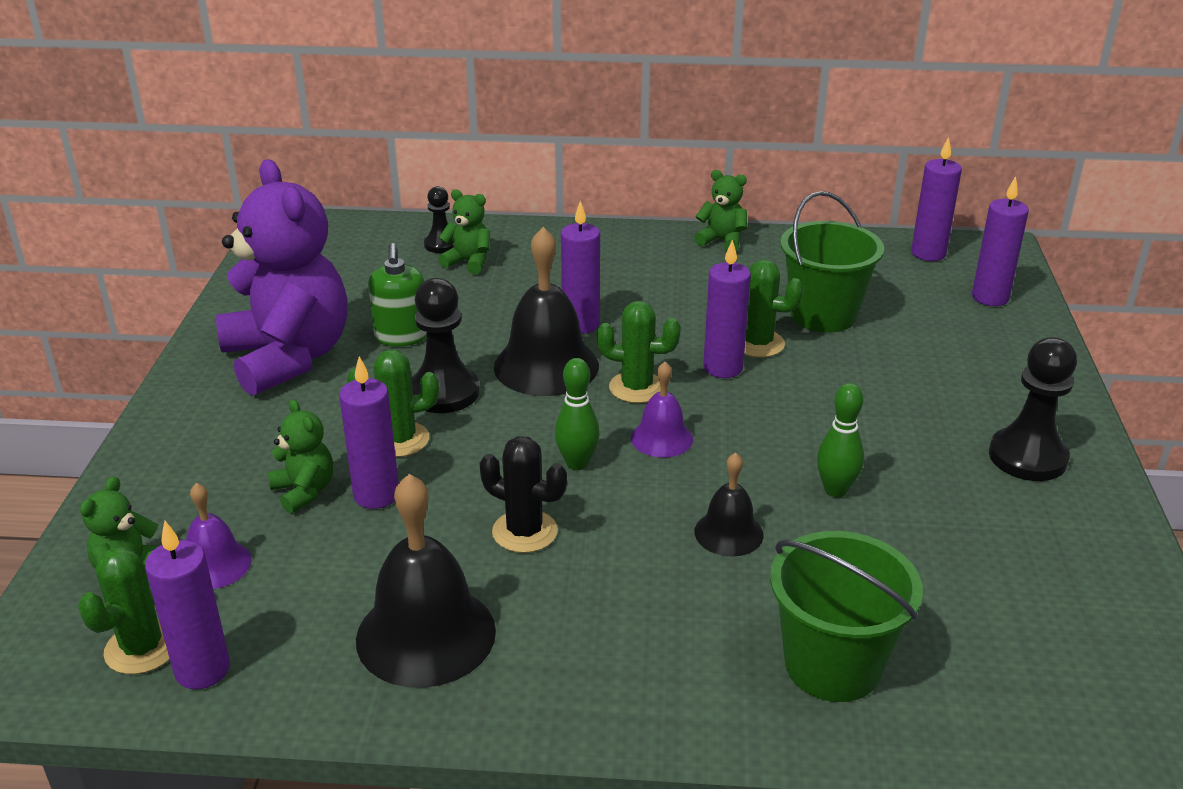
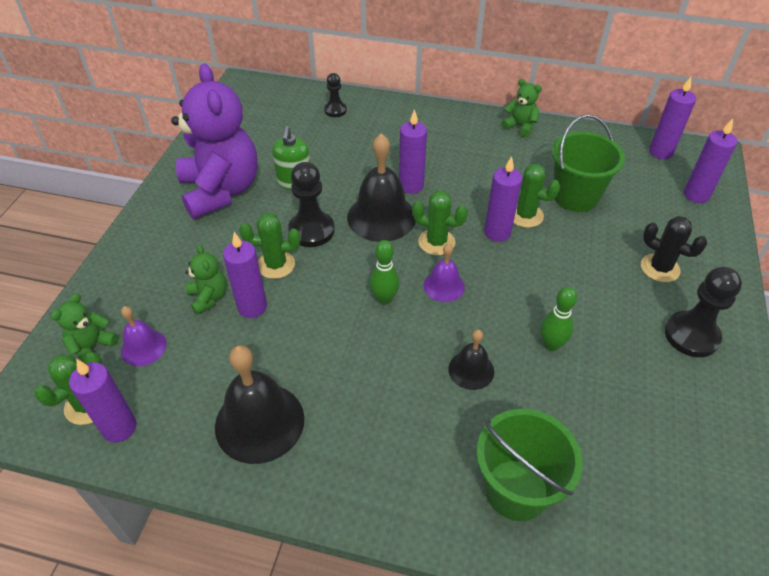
camera: 10 degrees right, 15 degrees up
(468, 262) = (349, 126): green teddy bear -> none
(525, 532) = (339, 349): black cactus -> black cactus (660, 268)

